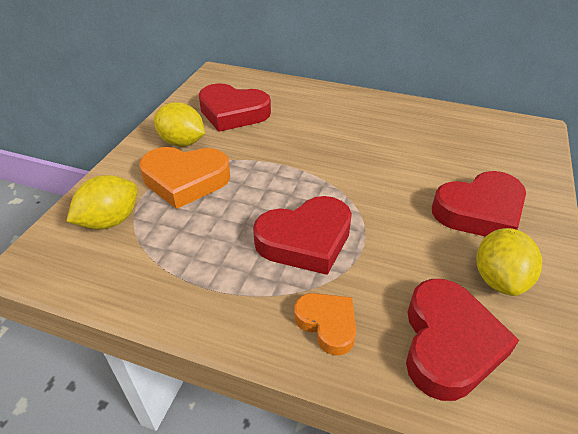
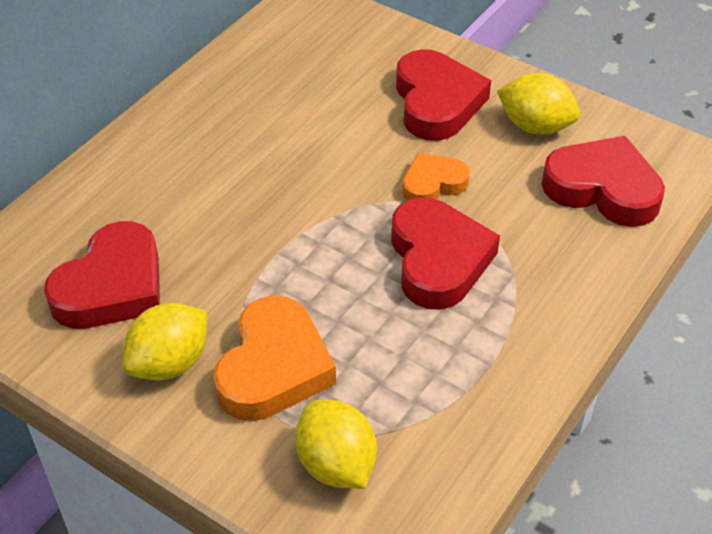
camera: 75 degrees left, 5 degrees up
(327, 324) = (564, 269): orange heart -> orange heart (433, 184)

